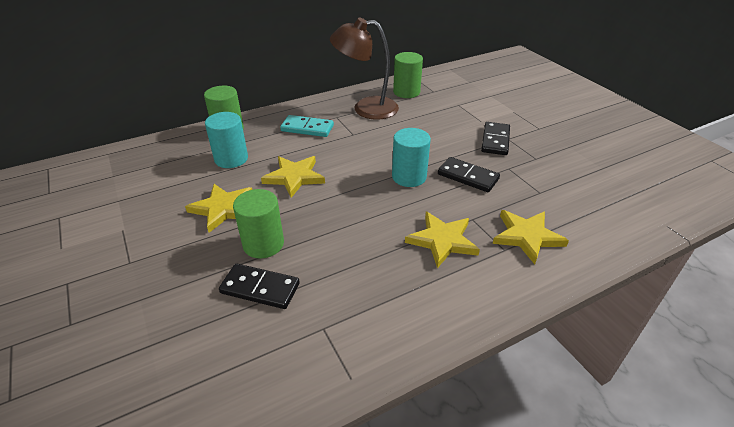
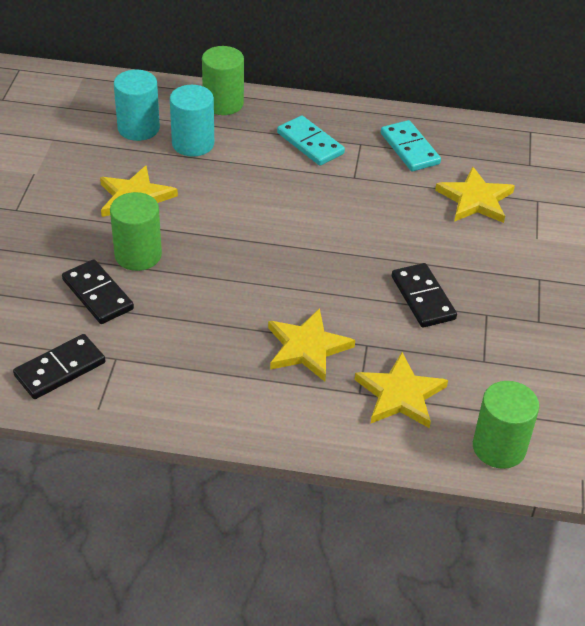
camera: 35 degrees right, 5 degrees up
(294, 177) = (235, 199): yellow star -> yellow star (475, 200)
(366, 108) = (409, 148): brown lamp -> turquoise domino
(406, 92) = (490, 149): green cylinder -> green cylinder (499, 447)
(409, 177) = (356, 262): turquoise cylinder -> turquoise cylinder (138, 128)
(495, 140) = (518, 273): black domino -> black domino (60, 369)

